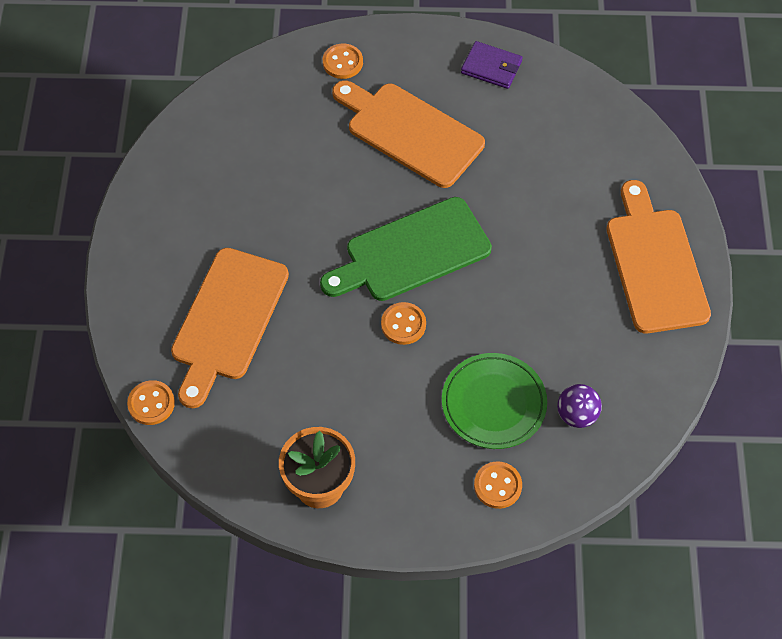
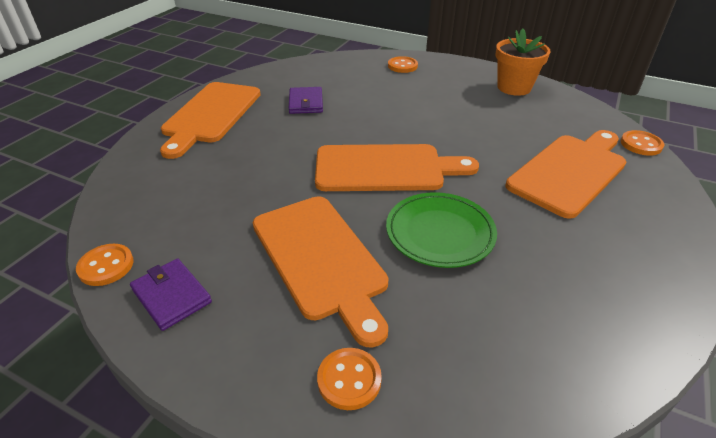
camera: 155 degrees left, 20 degrees down
(403, 324) = (419, 133): orange button -> orange button (106, 266)
(412, 252) = (385, 168): green cutting board -> orange cutting board
(493, 403) = (381, 90): green plate -> green plate (440, 233)
(567, 333) = (306, 103): none -> purple wallet
(576, 415) = (334, 75): purple ball -> none

